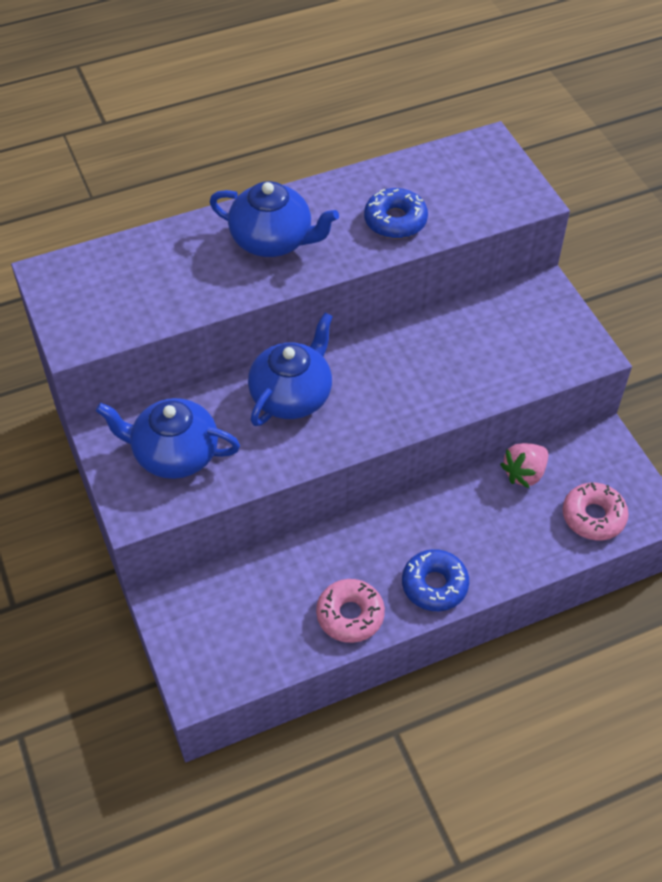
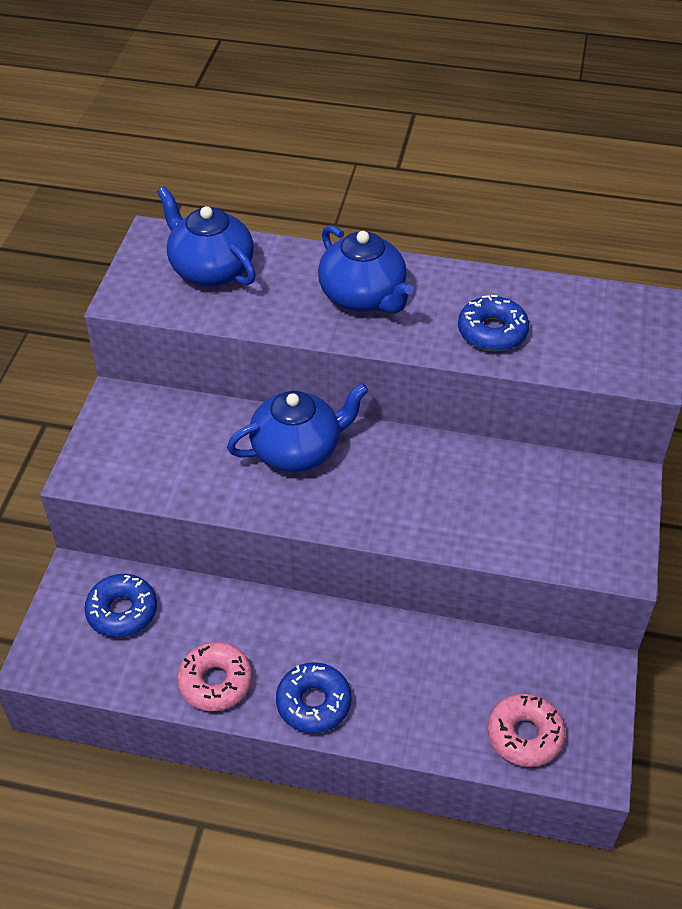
camera: 35 degrees right, 5 degrees down
(174, 454) = (156, 445): blue teapot -> blue teapot (210, 269)
(229, 608) = (122, 611): none -> blue donut
(524, 473) = (490, 653): pink strawberry -> none

